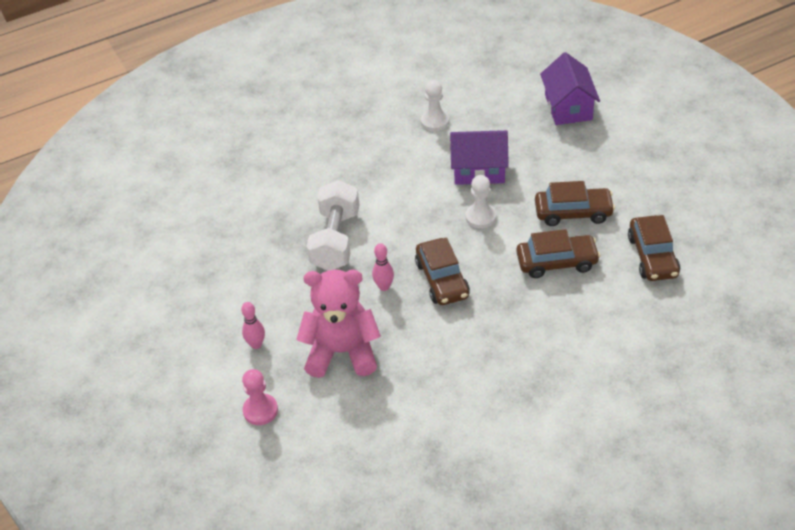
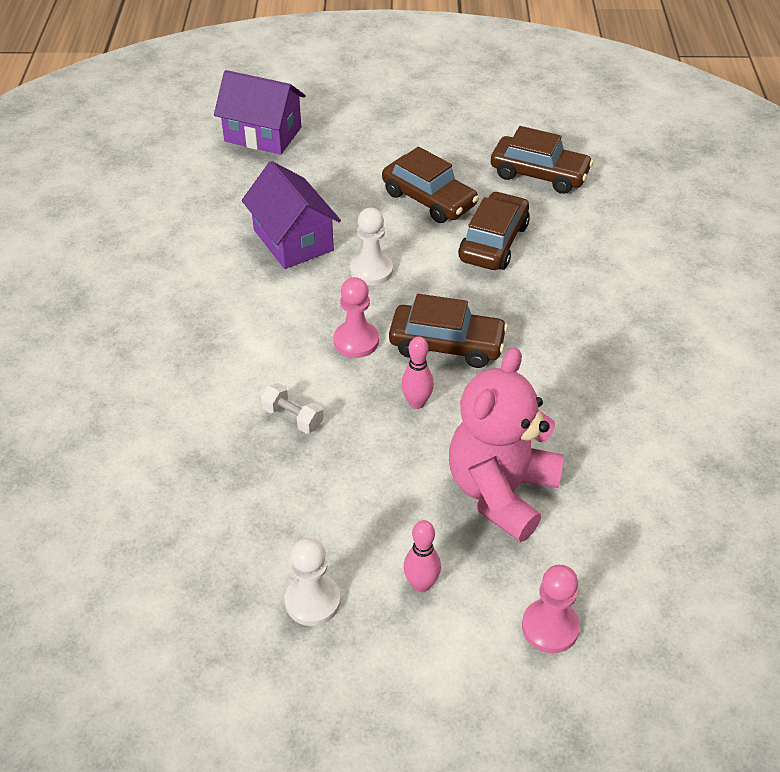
camera: 65 degrees left, 0 degrees up
(335, 240) = (293, 417): white dumbbell -> white dumbbell, size x0.44
(414, 238) = (356, 341): none -> pink pawn
(435, 121) = (171, 241): white pawn -> white pawn (312, 601)
(479, 170) = (293, 240): purple house -> purple house turned 60 degrees counterclockwise
(573, 213) = (429, 199): brown car -> brown car turned 105 degrees clockwise

